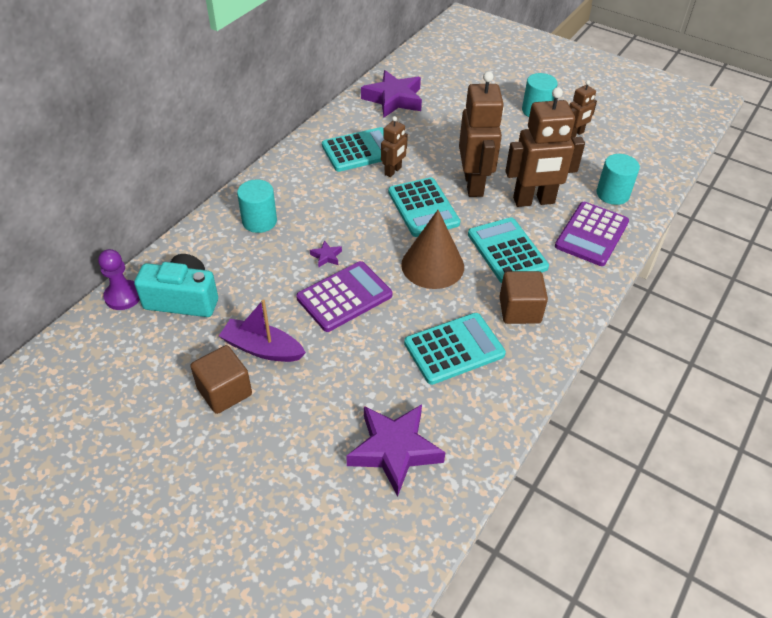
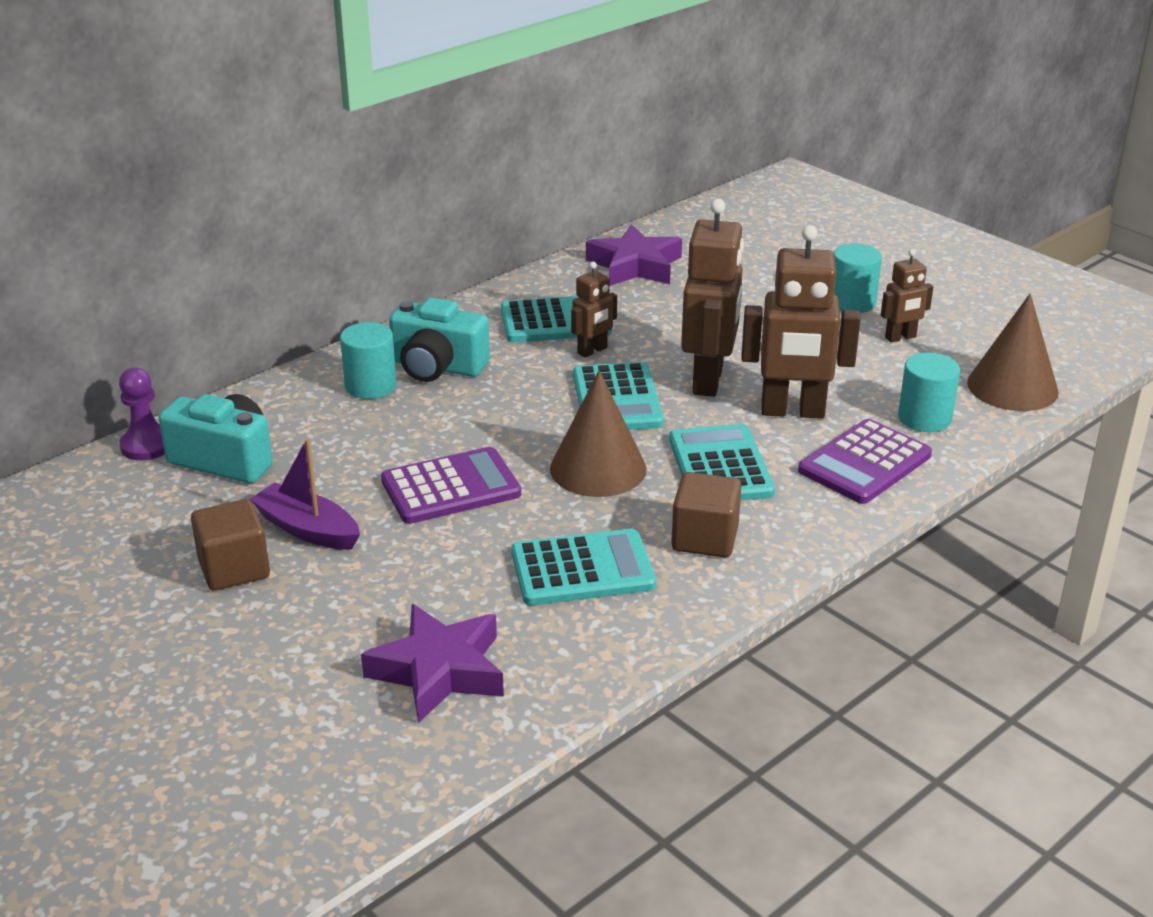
camera: 15 degrees right, 15 degrees down
(298, 199) = (437, 367): none -> turquoise camera
(326, 256) = (447, 438): purple star -> none
(653, 162) = (1012, 387): none -> brown cone

